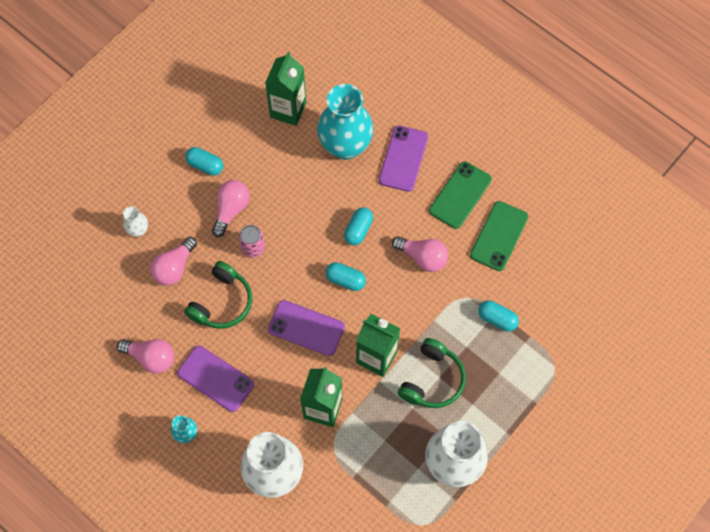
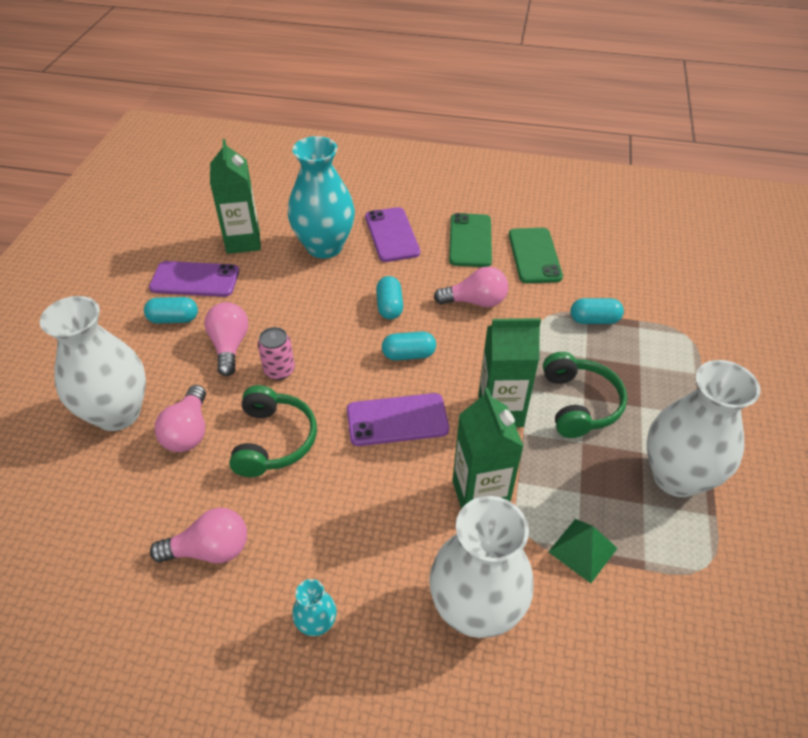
camera: 30 degrees left, 20 degrees down
(138, 230) = (117, 413): white vase -> white vase, size x2.30
(215, 378) = (317, 530): purple phone -> purple phone (195, 279)
(358, 475) = (582, 550): none -> green pyramid

